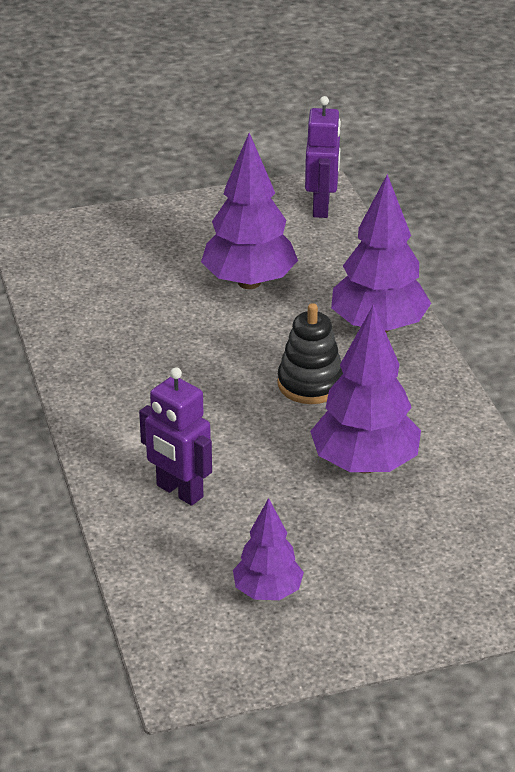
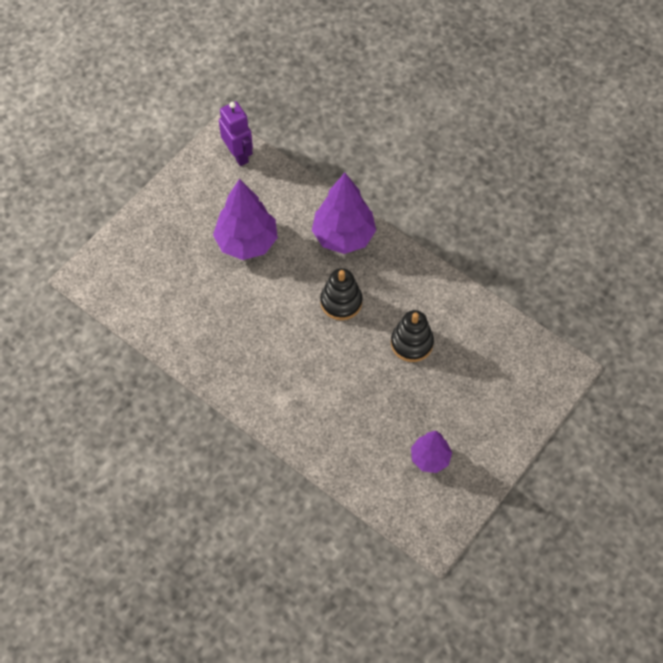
camera: 35 degrees left, 25 degrees up
(179, 492) = (335, 421): purple robot -> none
(364, 464) = (411, 343): purple tree -> black stacking toy

